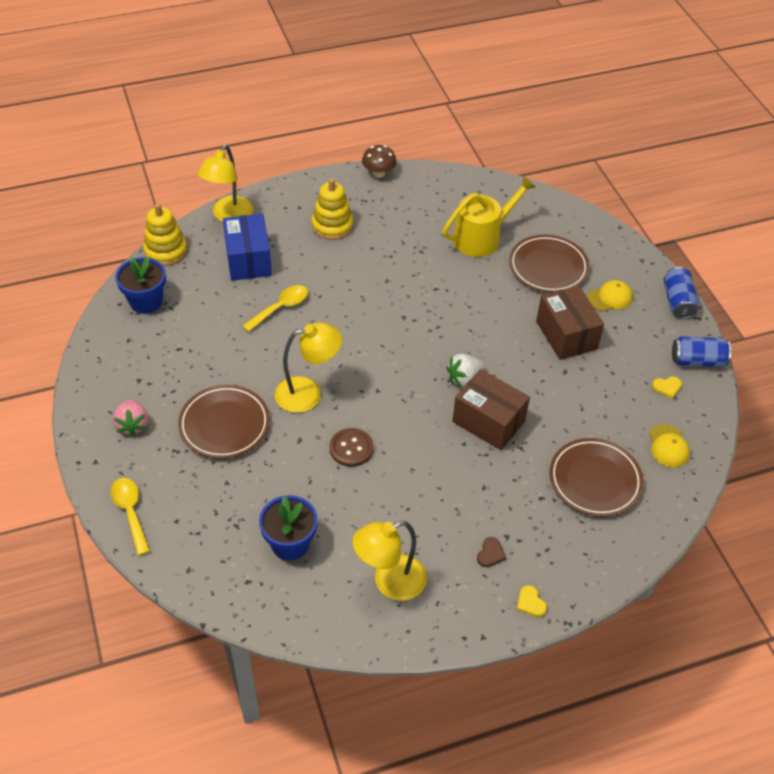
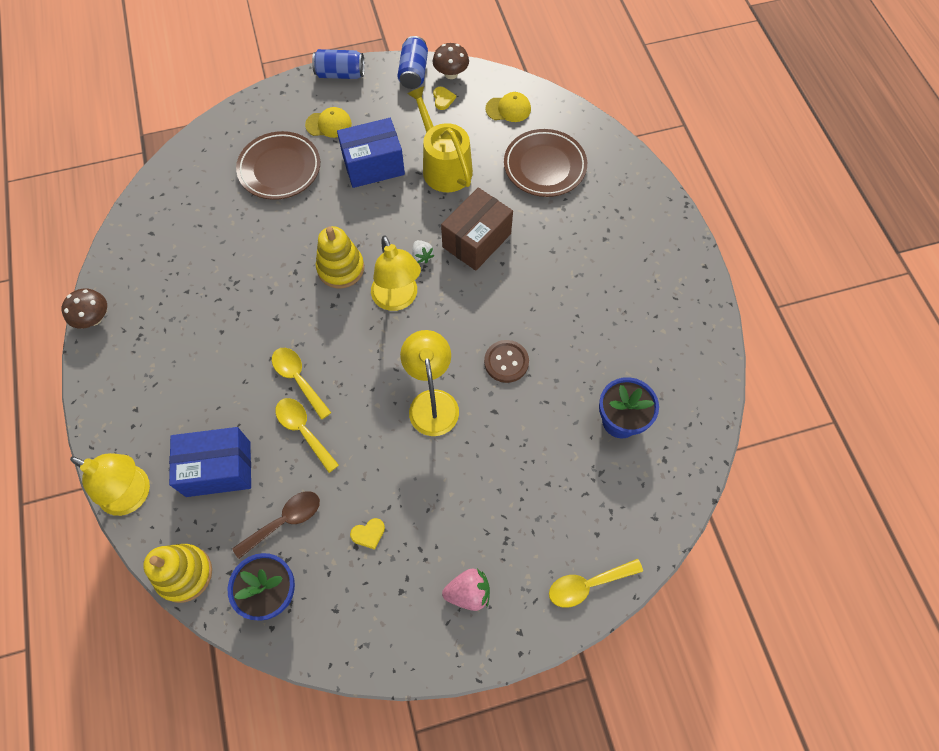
camera: 85 degrees left, 15 degrees up
(202, 303) = (284, 521): none -> brown spoon
(224, 425) = (472, 488): brown plate -> none
(328, 300) = (298, 379): none -> yellow spoon
(332, 226) = (176, 372): yellow stacking toy -> yellow stacking toy (341, 268)
(390, 582) = (657, 334): yellow lamp -> yellow lamp (398, 299)
(464, 378) = (422, 256): white strawberry -> white strawberry, size x0.66
(481, 237) = (225, 223): yellow watering can -> yellow watering can (444, 166)
(490, 554) = (623, 252): brown heart -> none
(530, 603) = (670, 228): yellow heart -> yellow heart (368, 534)
(566, 335) = (373, 165): brown box -> blue box
(610, 298) = (329, 124): yellow cap -> yellow cap turned 105 degrees clockwise
(705, 393) = (451, 74): none -> brown mushroom

